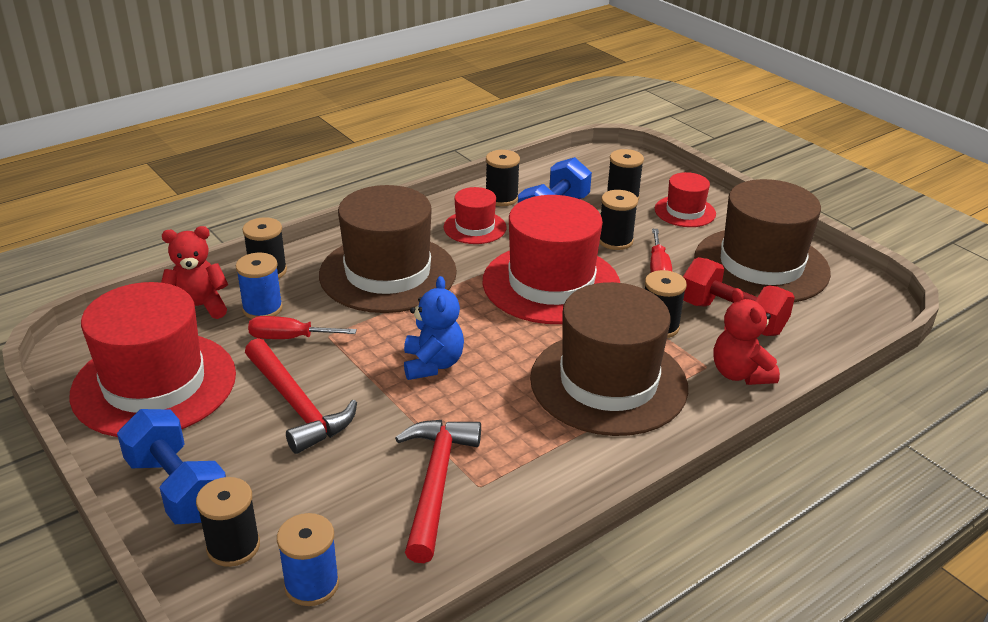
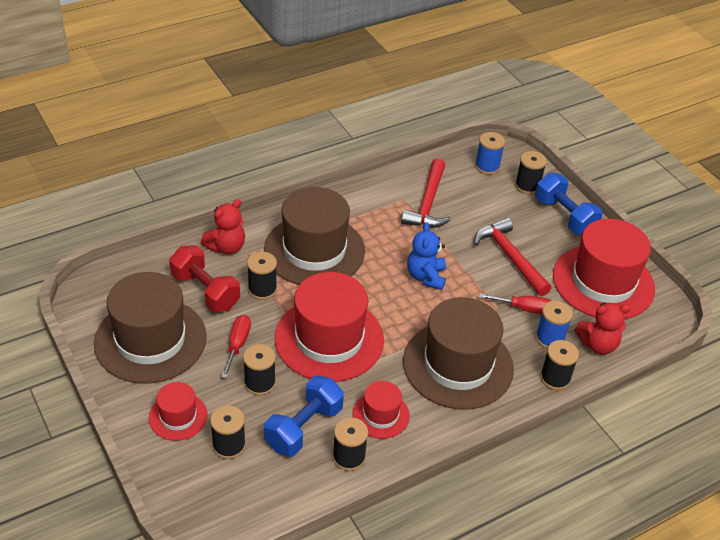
camera: 175 degrees left, 10 degrees up
(740, 374) = (226, 247): red teddy bear -> red teddy bear turned 60 degrees clockwise

